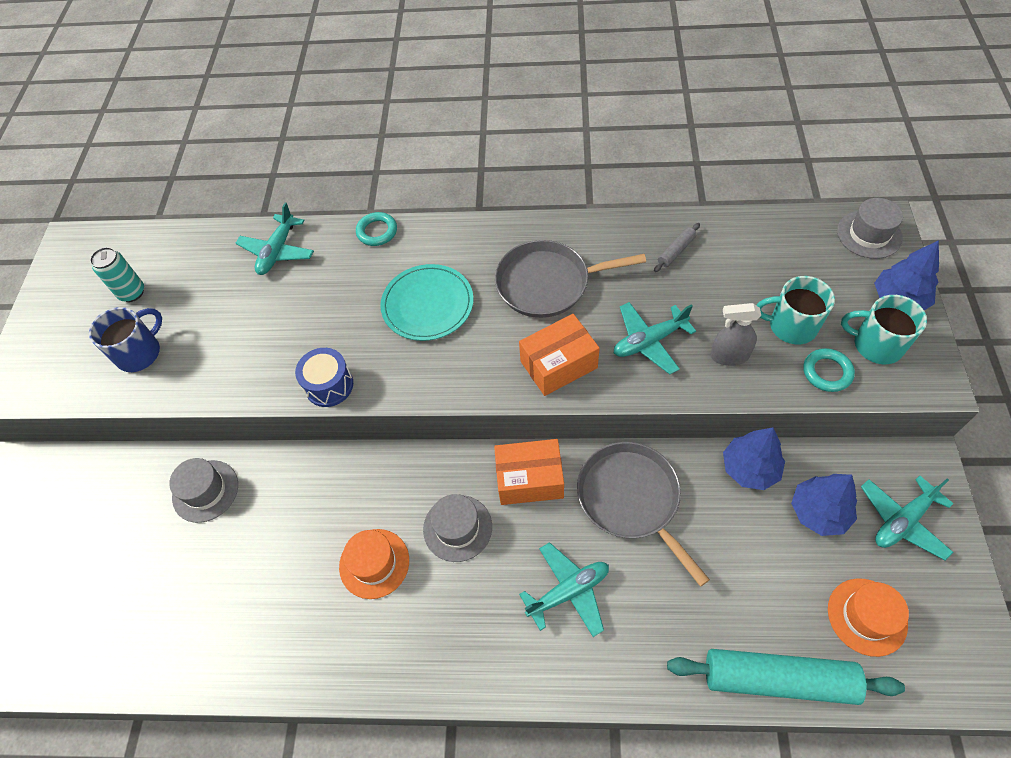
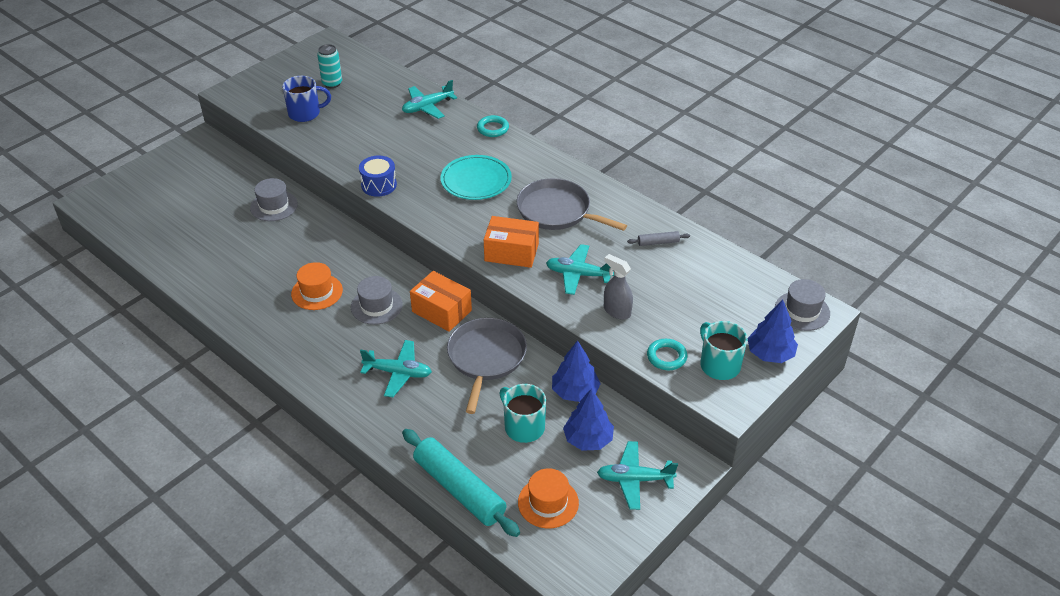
camera: 35 degrees right, 15 degrees down
(791, 326) = (677, 322): turquoise mug -> turquoise mug (523, 427)

